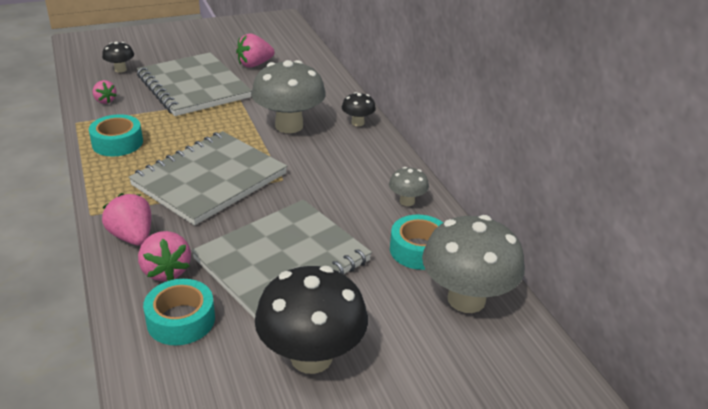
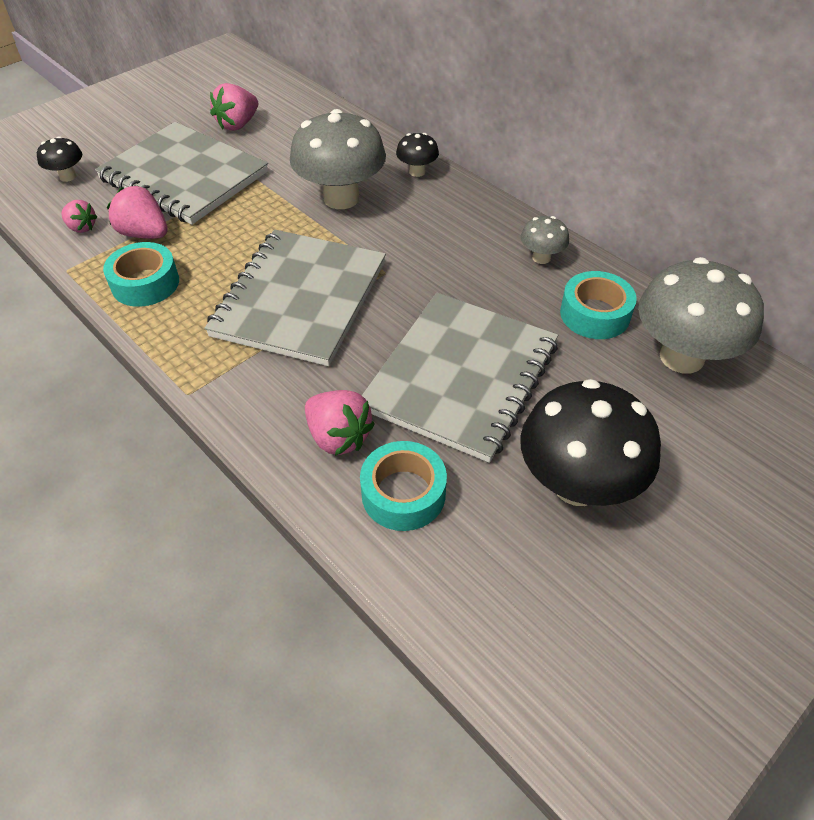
camera: 20 degrees left, 15 degrees up
(132, 237) = (264, 406): pink strawberry -> pink strawberry (144, 234)

